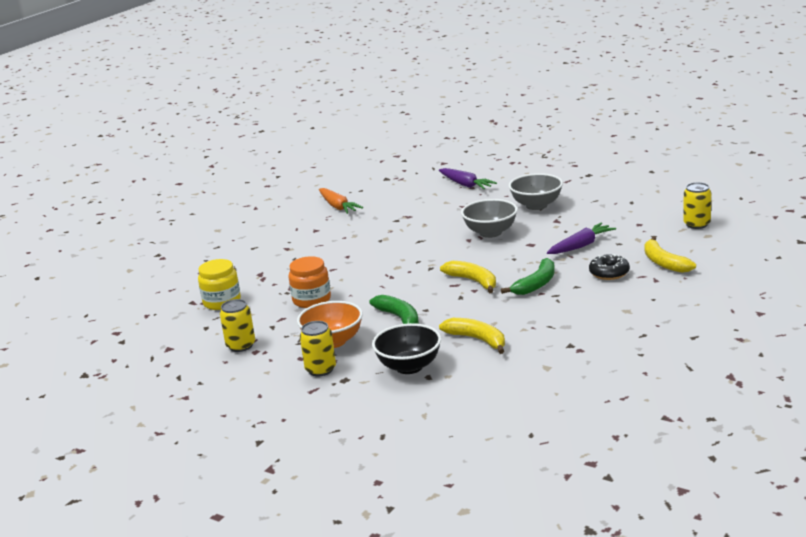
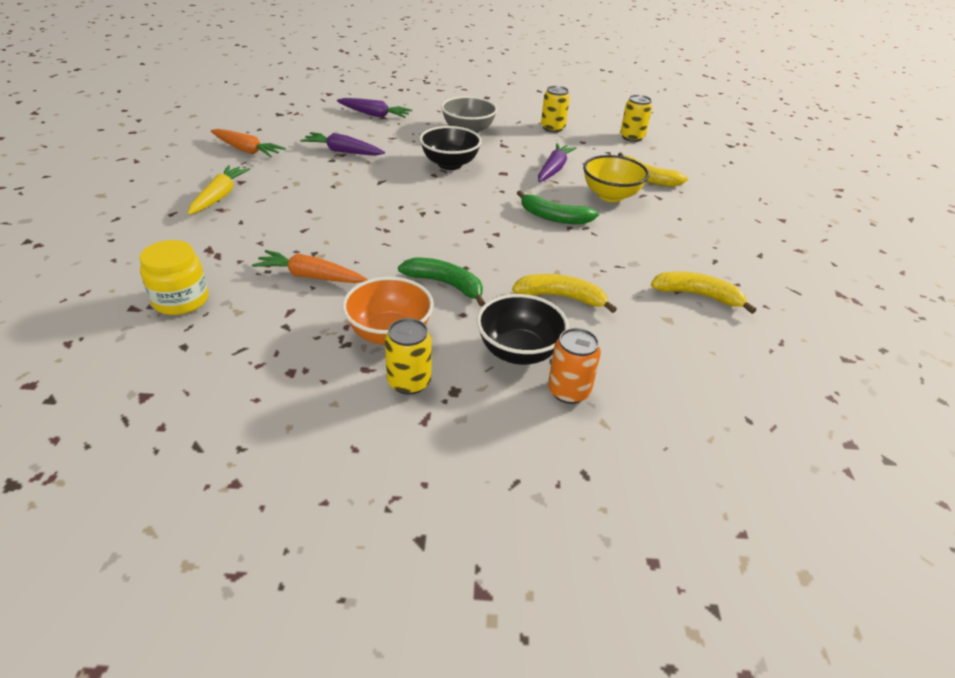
camera: 35 degrees left, 15 degrees up
(241, 346) = (261, 367): yellow can -> yellow can (552, 128)
(293, 239) = (219, 196): none -> yellow carrot
(311, 300) = (310, 276): orange jar -> orange carrot
(411, 214) = (343, 151): none -> purple carrot
(419, 394) = (568, 391): none -> orange can
(473, 281) = (485, 223): yellow banana -> yellow banana (697, 295)
(490, 233) = (450, 164): grey bowl -> black bowl
(536, 284) = (554, 217): green banana -> green banana turned 105 degrees clockwise
(609, 273) = (610, 195): black donut -> yellow bowl

